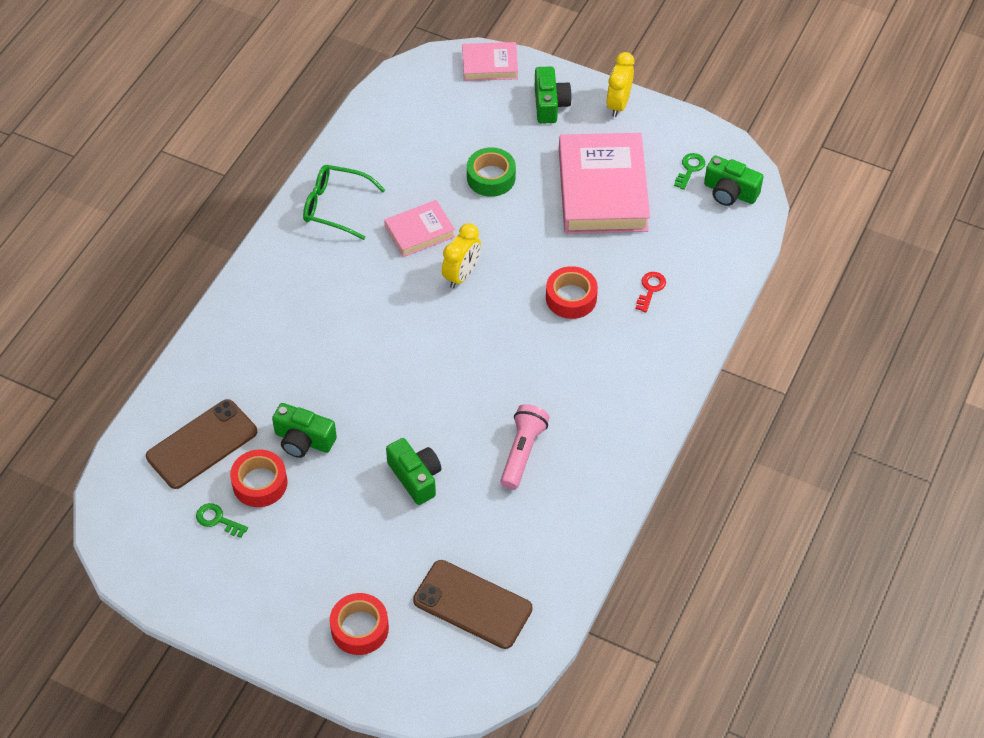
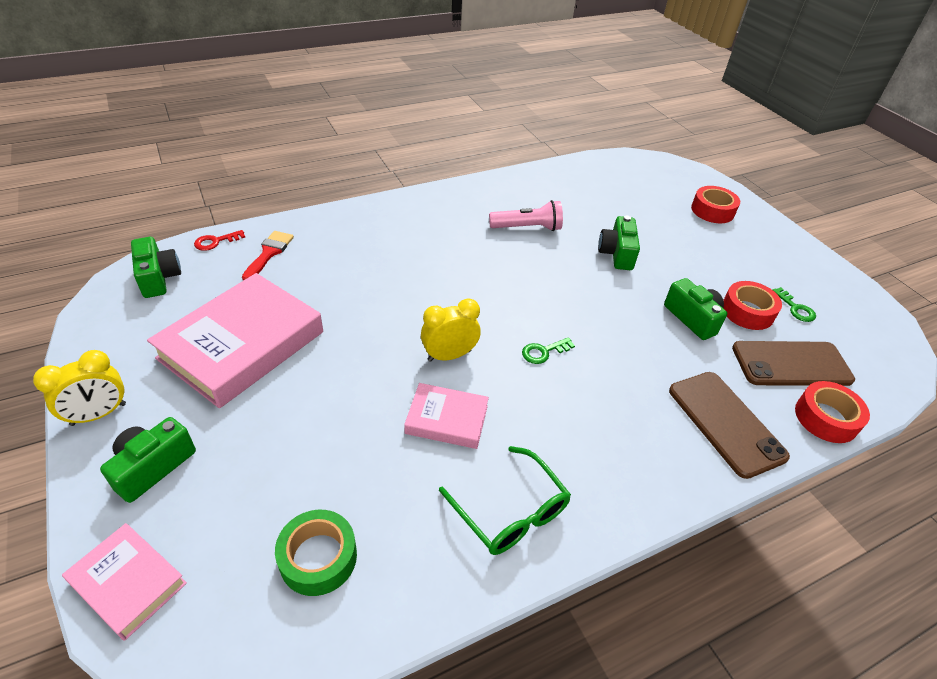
camera: 145 degrees left, 10 degrees down
(472, 604) = (630, 187): brown phone -> brown phone (725, 423)
(491, 177) = (317, 426): green tape -> green tape (318, 558)
(522, 452) = (527, 228): pink flashlight -> pink flashlight turned 150 degrees counterclockwise
(571, 298) = (383, 286): red tape -> red tape (826, 418)
(650, 289) = (319, 257): red key -> red key (215, 242)
(690, 169) = (152, 313): green key -> green key (543, 352)
(691, 265) = (269, 253): none -> red brush

